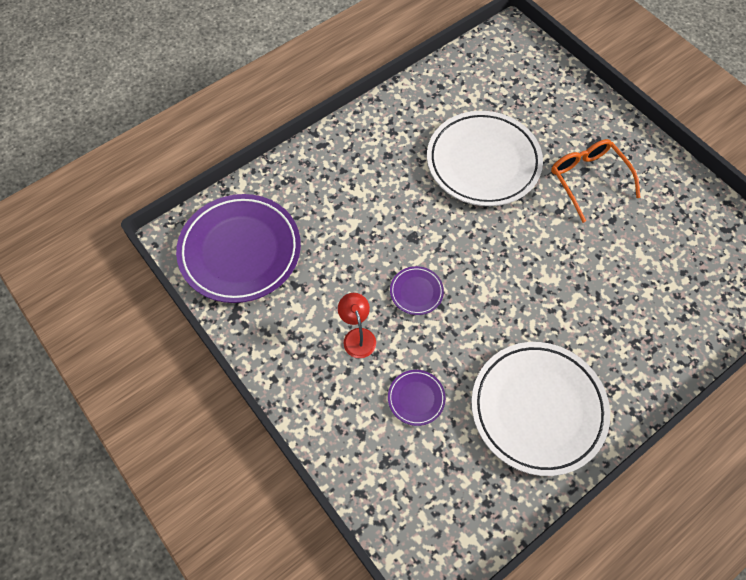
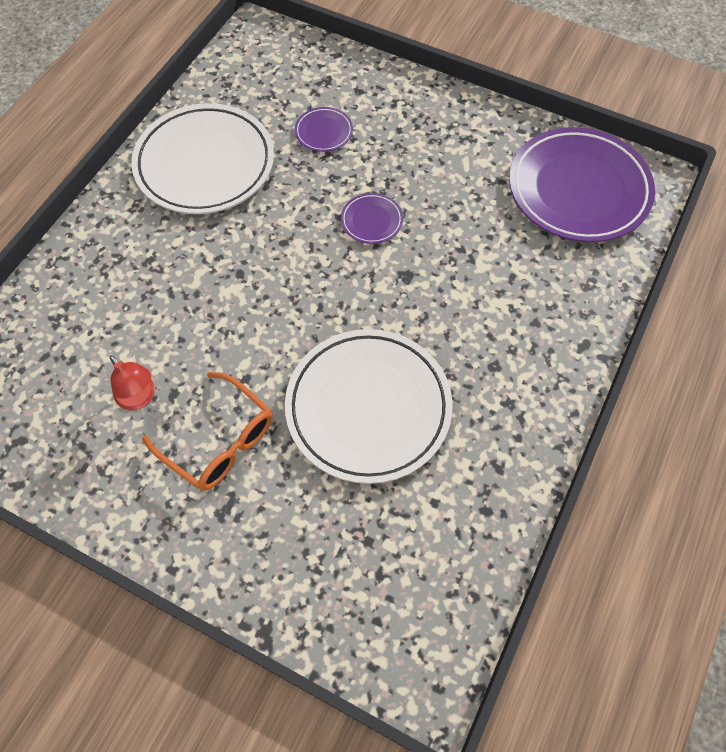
camera: 155 degrees right, 0 degrees up
(357, 336) = (407, 160): red lamp -> red lamp (139, 398)

